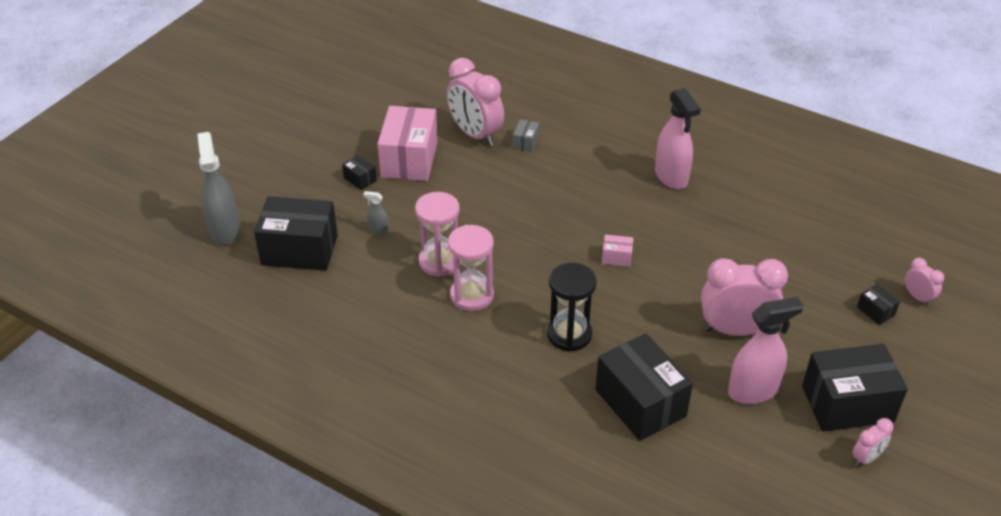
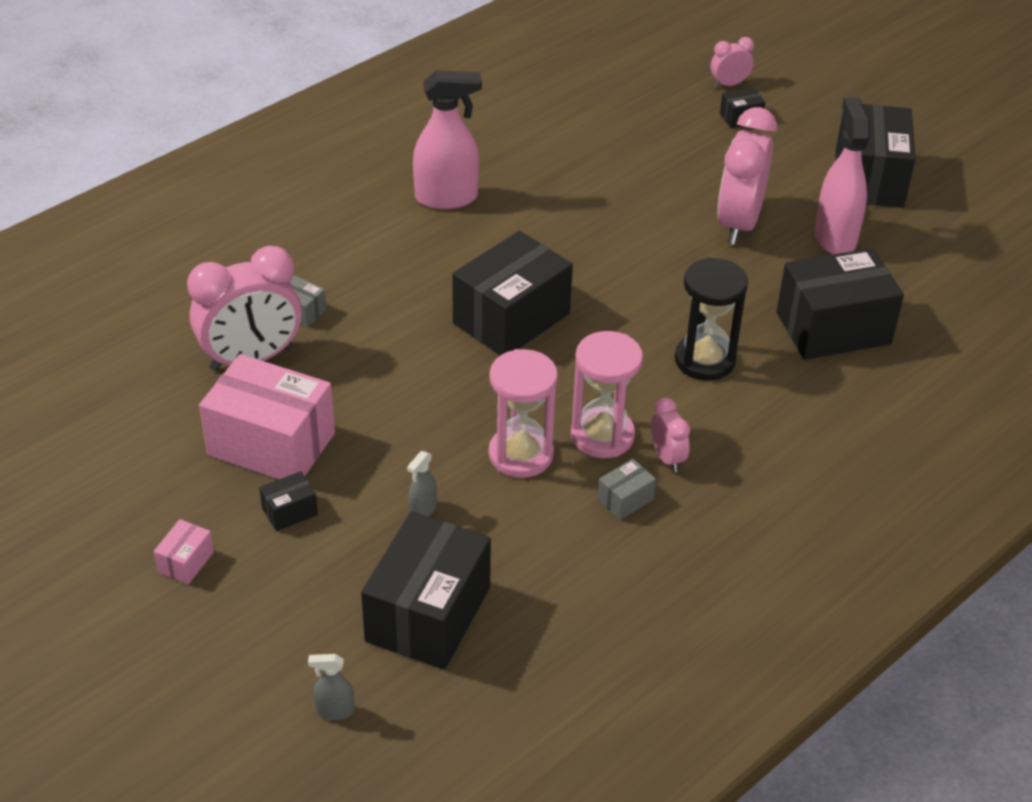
camera: 75 degrees left, 0 degrees up
(224, 230) = (334, 710): grey spray bottle -> grey spray bottle, size x0.45
(418, 317) = (625, 499): none -> grey box
(564, 232) = (511, 318): none -> black box
(616, 257) = (580, 284): pink box -> pink box (186, 562)
(866, 458) = (944, 190): pink clock -> pink clock (667, 458)

